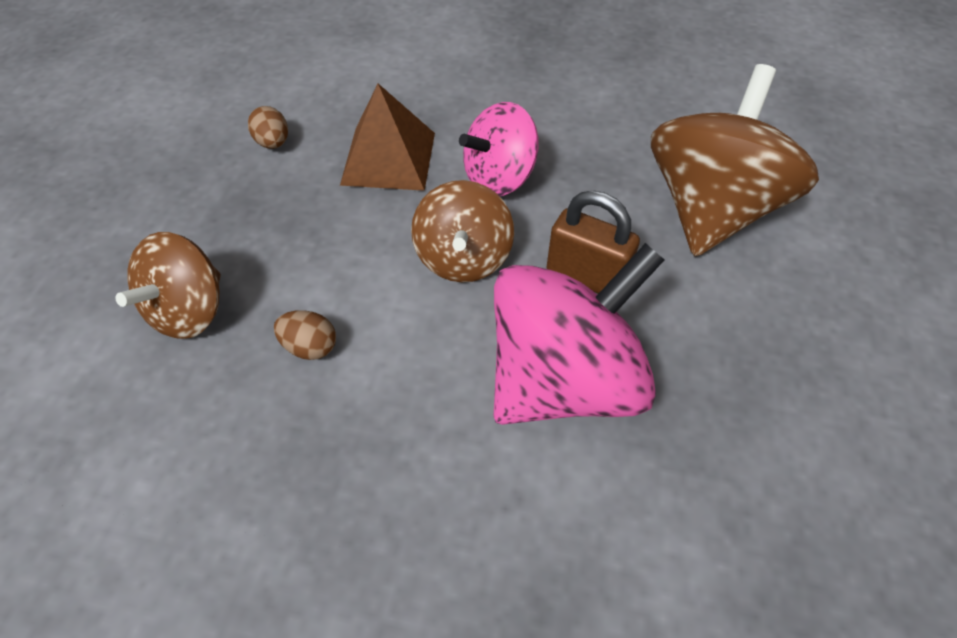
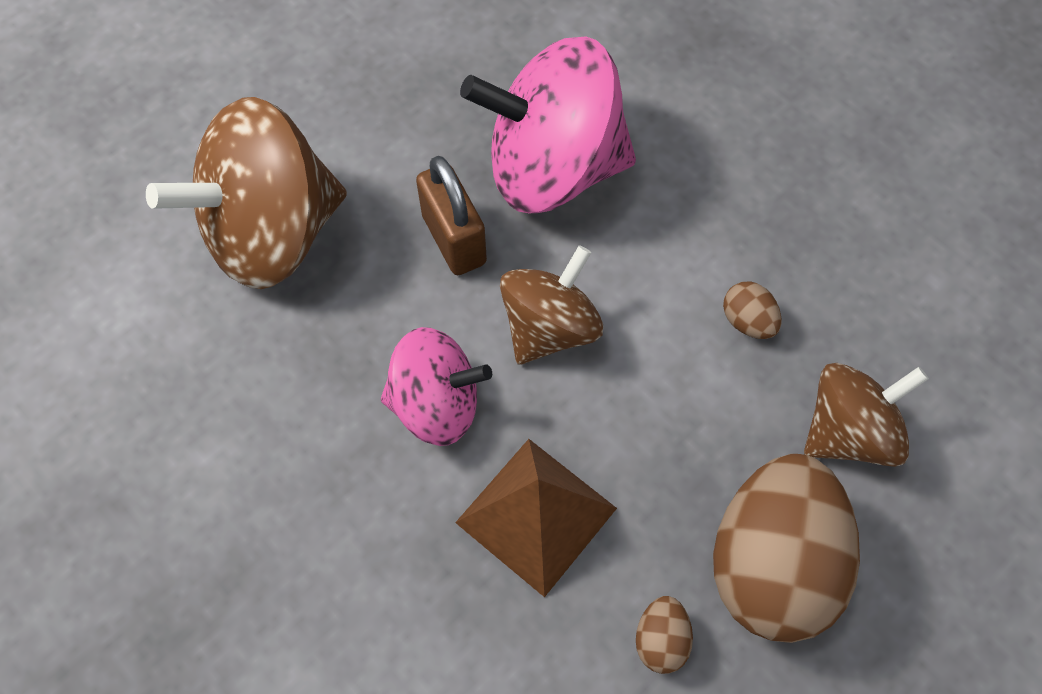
camera: 145 degrees left, 10 degrees up
(218, 207) = (771, 563): none -> brown egg

